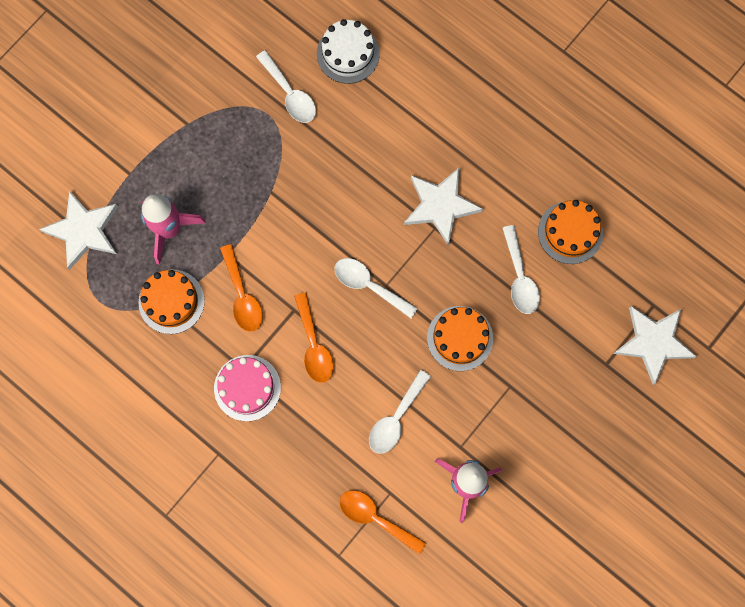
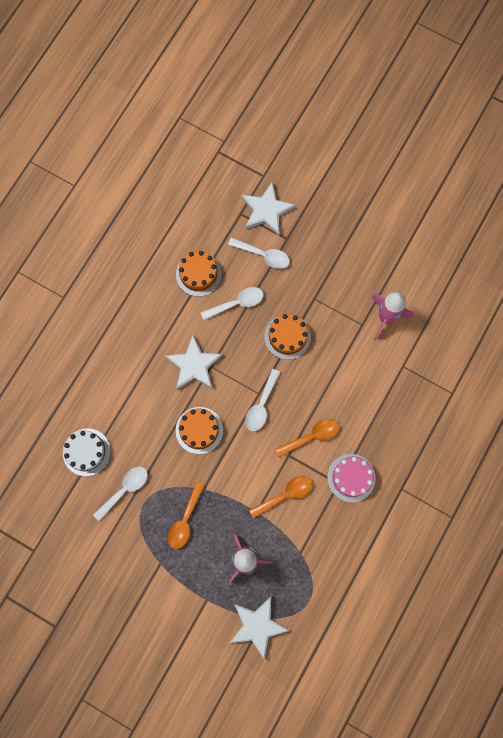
camera: 100 degrees left, 0 degrees up
(171, 301) = (299, 546): orange cake -> orange cake (199, 430)
(375, 518) = (422, 373): orange spoon -> orange spoon (185, 520)
(396, 418) = (352, 371): white spoon -> white spoon (263, 255)

